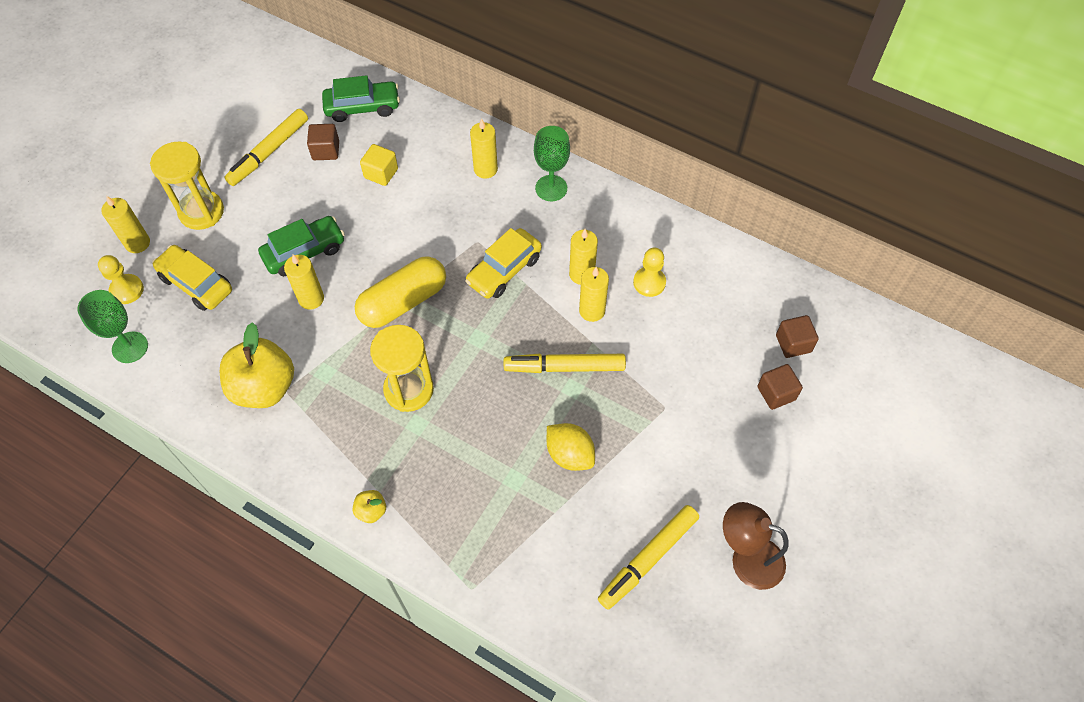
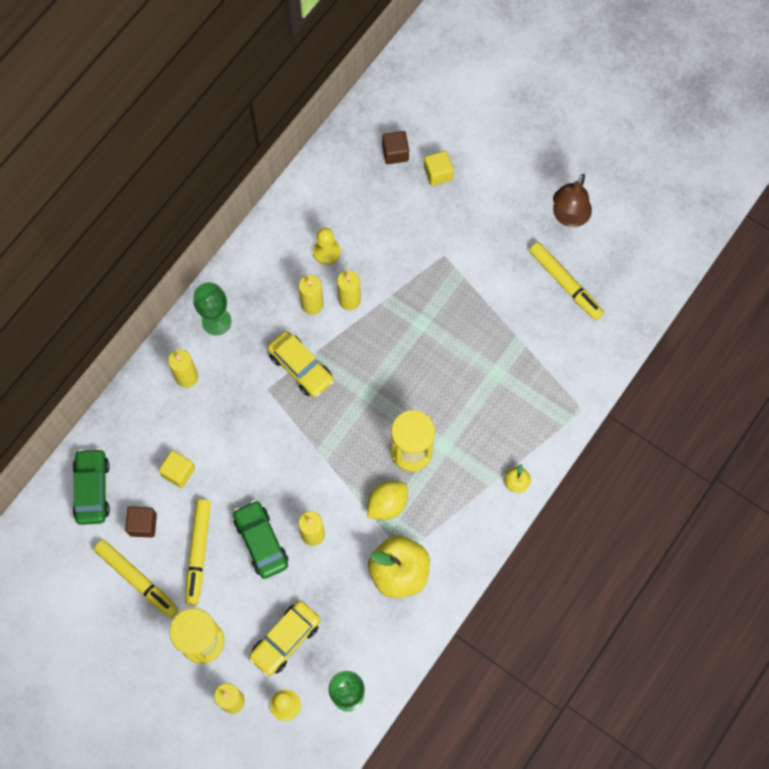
camera: 85 degrees left, 10 degrees up
(403, 302) = (324, 454): yellow capsule -> none
(565, 367) = (401, 326): yellow marker -> yellow marker (199, 552)
(569, 454) = (478, 330): yellow lemon -> yellow lemon (387, 504)
(776, 393) = (438, 173): brown cube -> yellow cube

